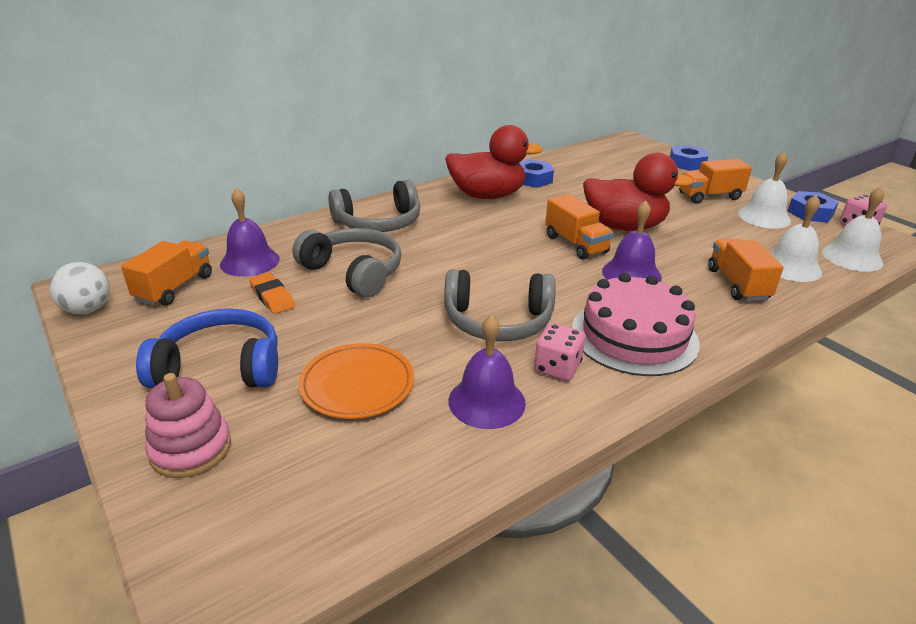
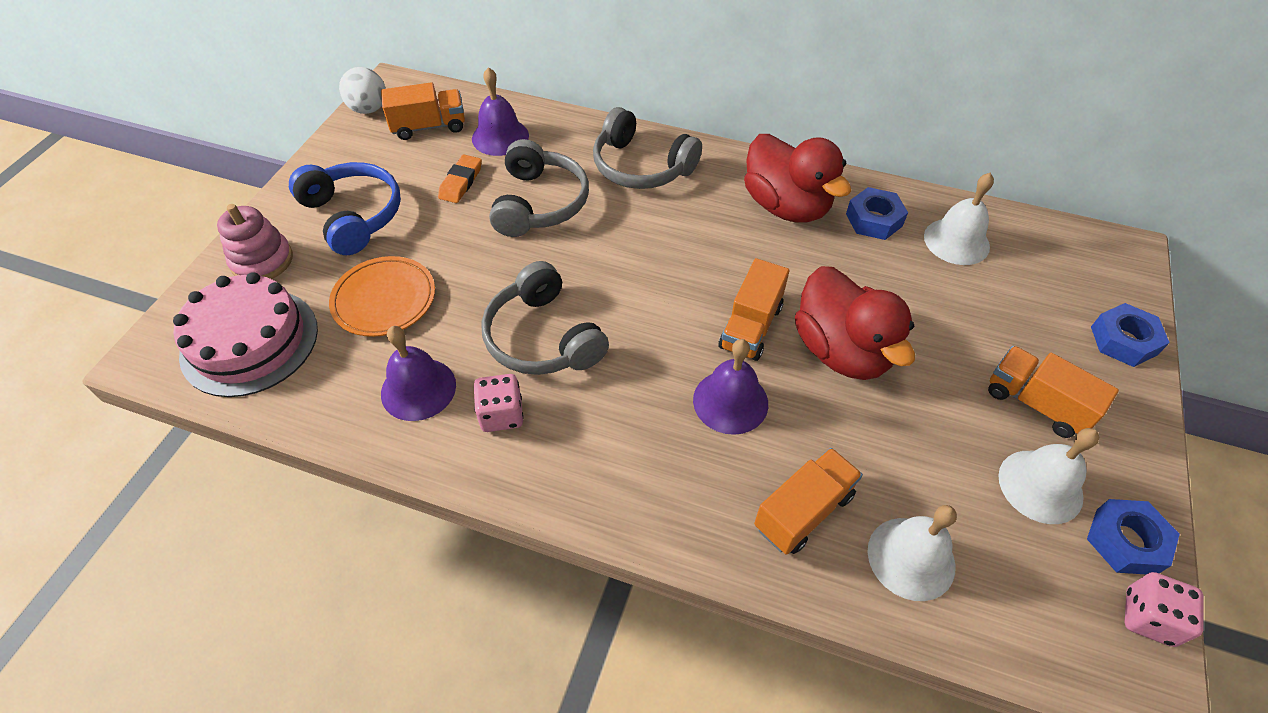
camera: 55 degrees right, 20 degrees up
(634, 336) = (603, 452): pink cake -> pink cake (249, 341)
(852, 257) = (1021, 629): white bell -> white bell (956, 241)

